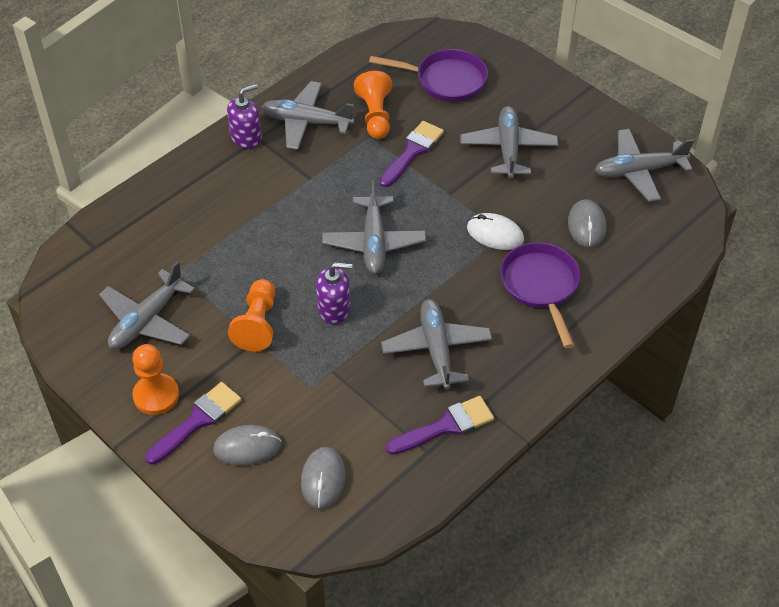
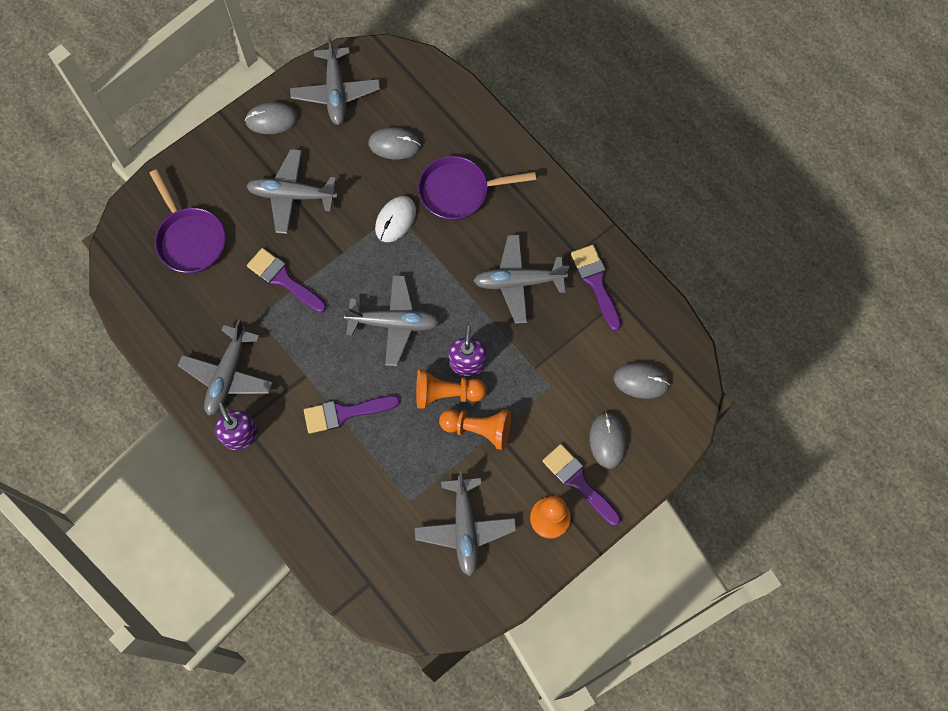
camera: 85 degrees left, 20 degrees up
(147, 320) = (465, 528): grey plane -> grey plane turned 45 degrees clockwise
(271, 212) = (345, 413): none -> purple brush
(375, 115) = (229, 309): orange pawn -> orange pawn (446, 393)
(446, 80) = (190, 239): purple pan -> purple pan turned 135 degrees clockwise
(592, 124) = (271, 119): none -> grey mouse

